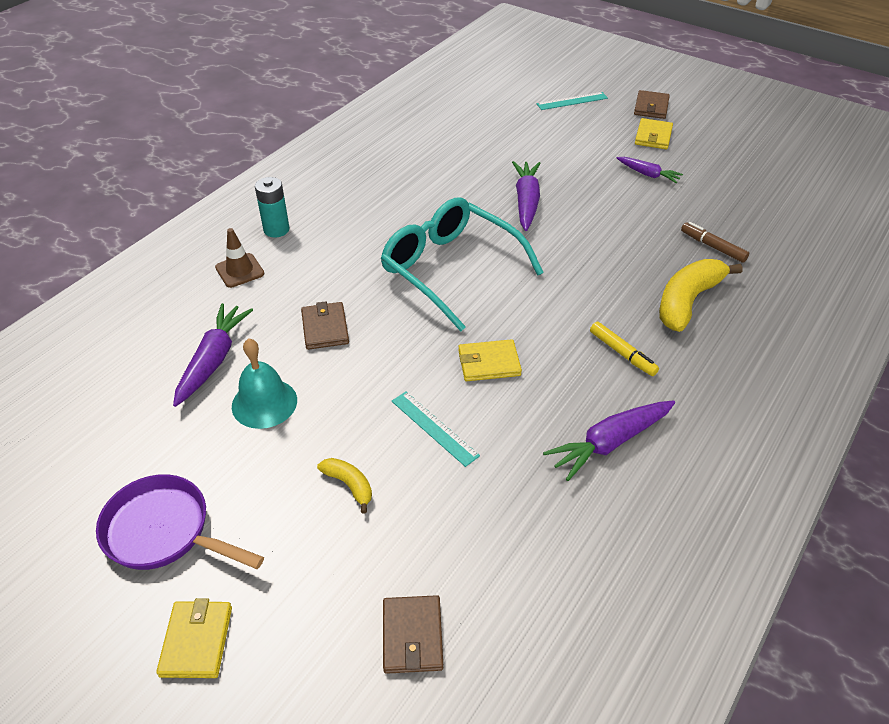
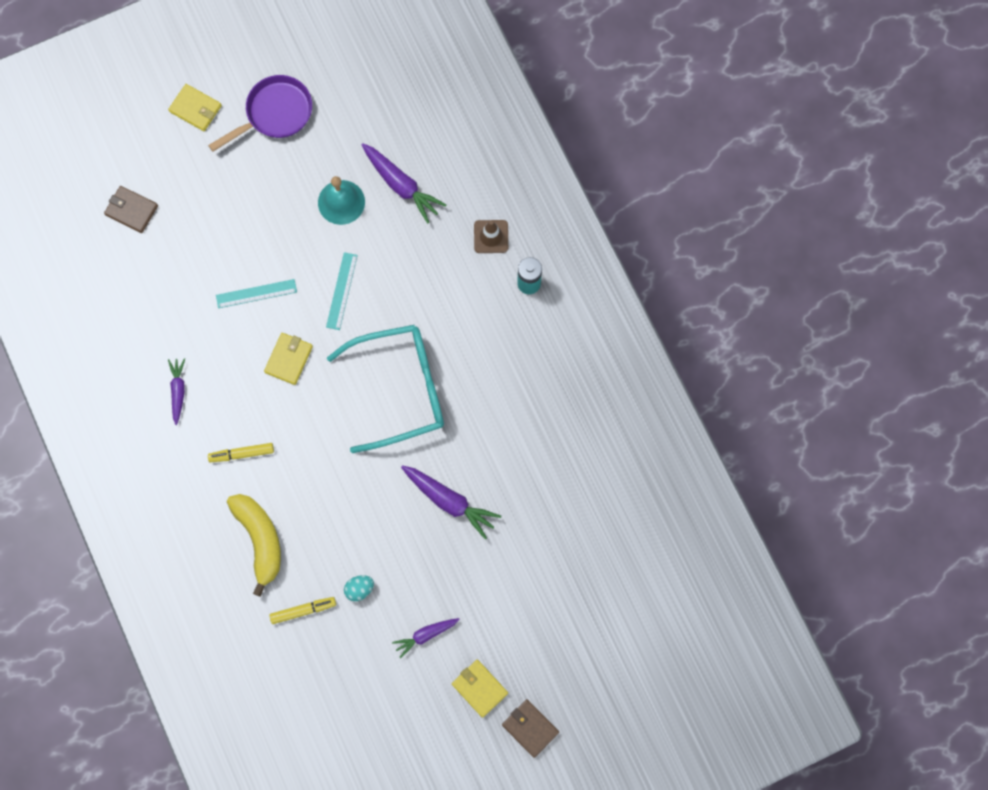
camera: 120 degrees right, 30 degrees up
(325, 328) = (389, 269): brown wallet -> none
(349, 485) = (244, 223): yellow banana -> none
(572, 101) = (586, 656): turquoise ruler -> turquoise ruler (342, 291)
(609, 443) = (178, 391): purple carrot -> purple carrot, size x0.62
(655, 222) = (359, 589): none -> turquoise egg
(713, 247) = (303, 610): brown marker -> yellow marker

